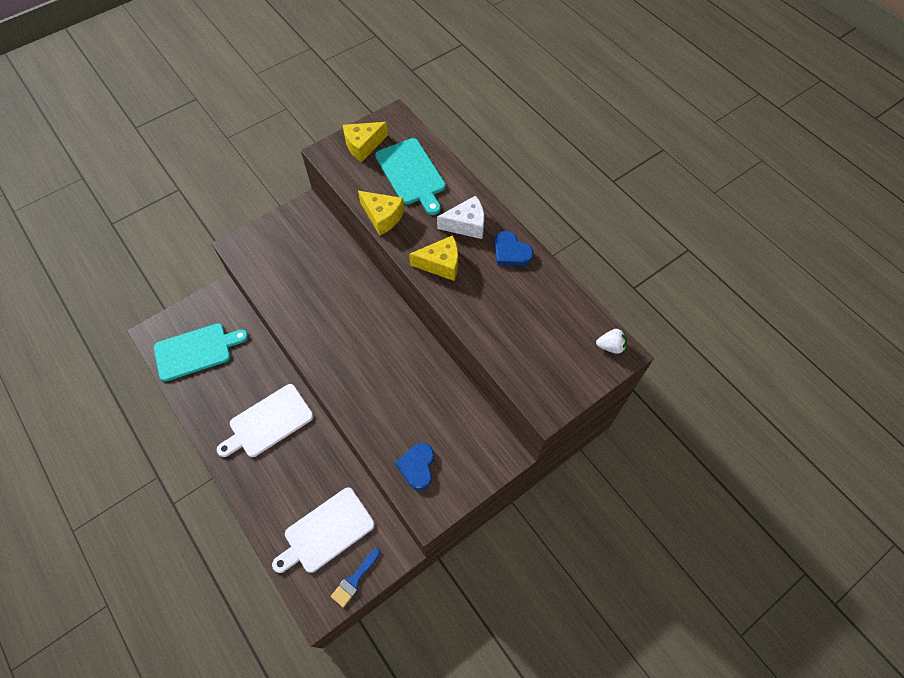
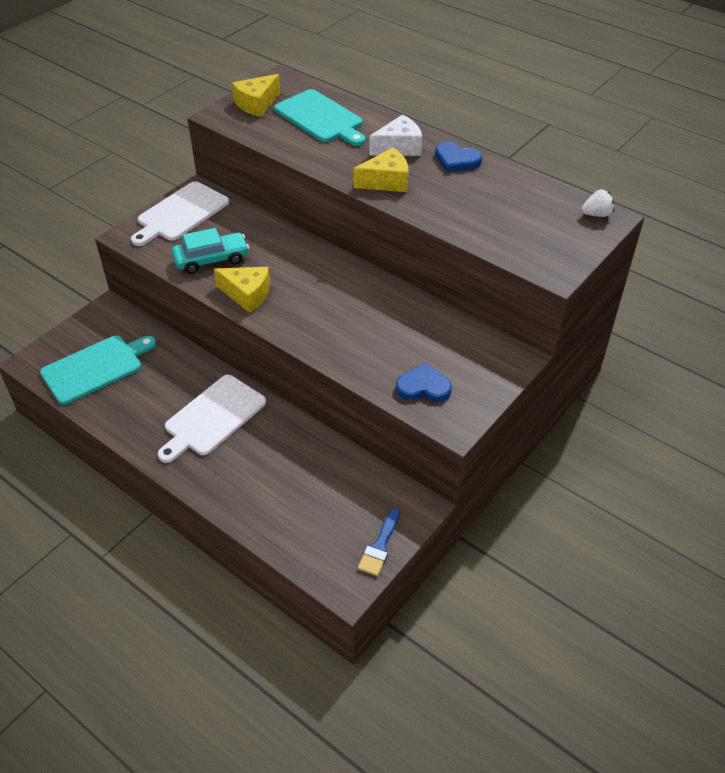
camera: 15 degrees left, 15 degrees down
(294, 287) = (211, 259): none -> turquoise car
(326, 532) = (326, 507): white cutting board -> white cutting board (181, 213)
(382, 217) = (304, 155): yellow cheese -> yellow cheese (247, 294)
(417, 466) = (423, 387): blue heart -> blue heart turned 105 degrees clockwise

